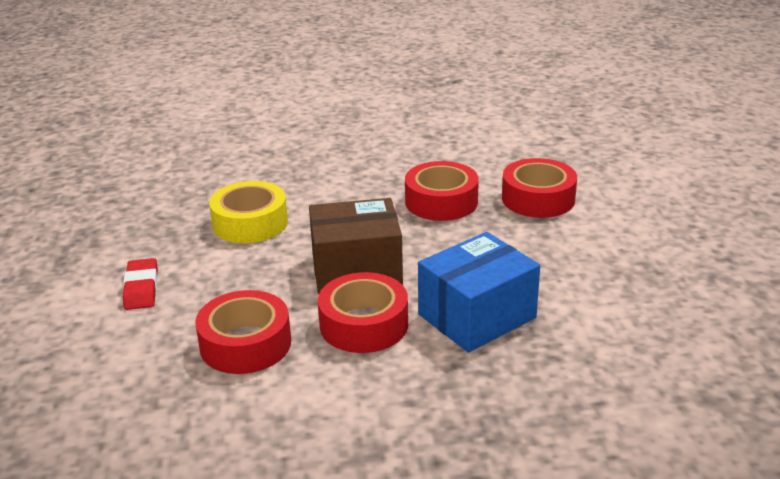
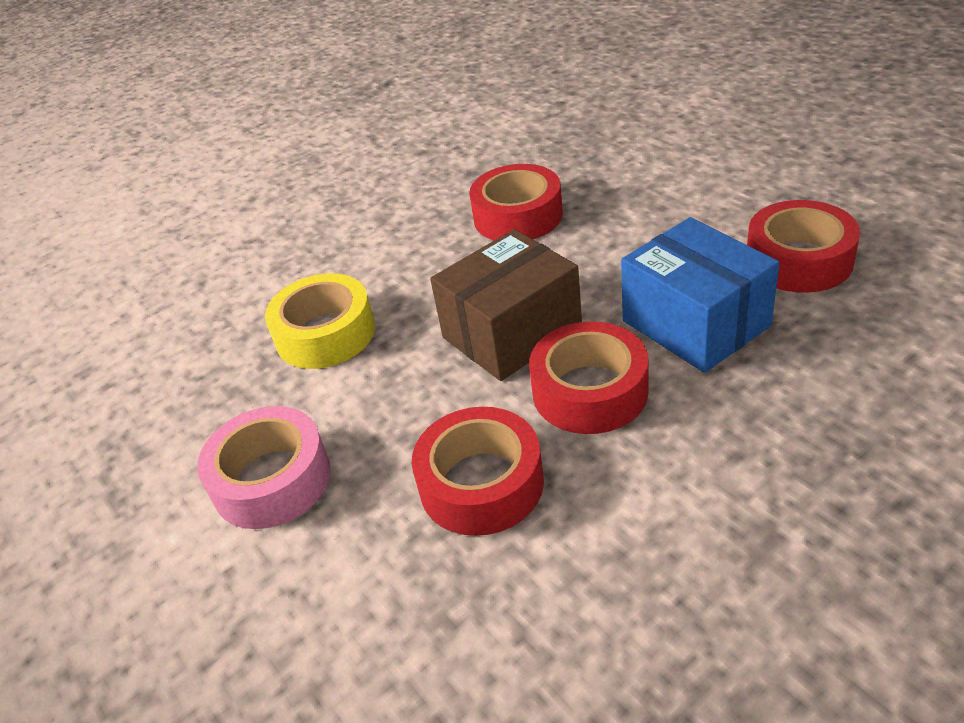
camera: 25 degrees left, 10 degrees up
(141, 288) = (271, 480): red eraser -> pink tape
(477, 316) = (695, 323): blue box -> blue box turned 60 degrees counterclockwise
(538, 199) = (612, 172): red tape -> red tape (798, 260)

